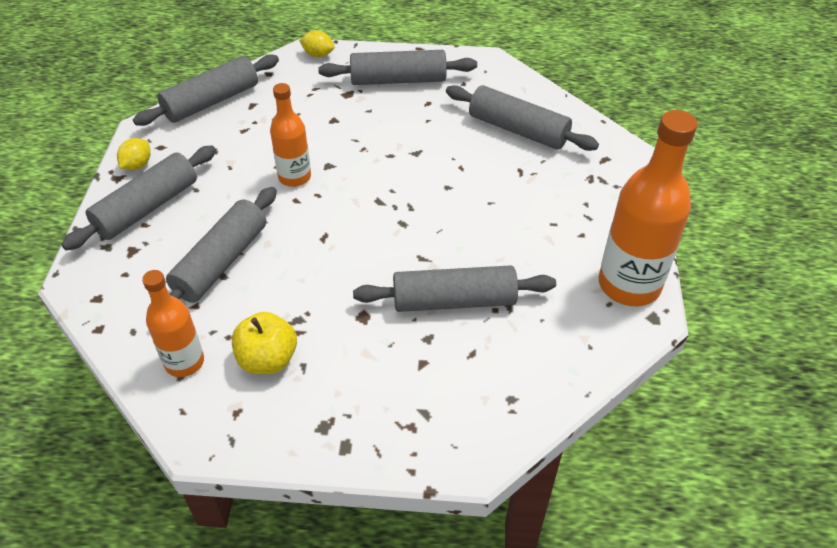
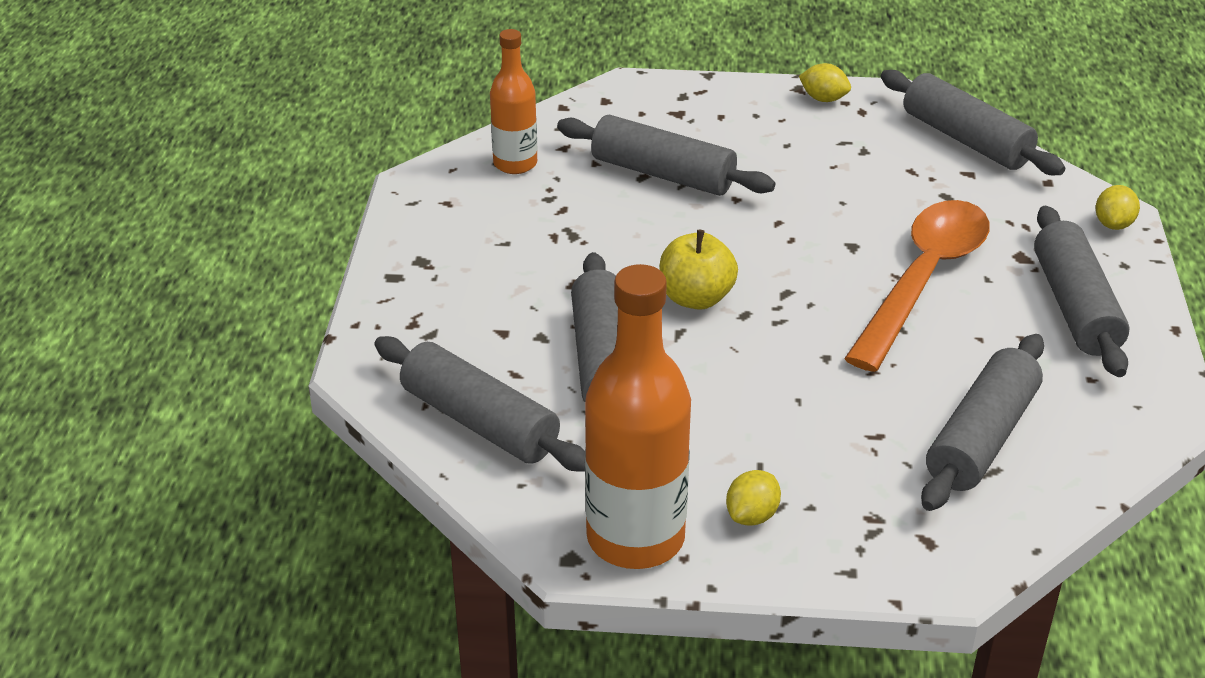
camera: 90 degrees right, 10 degrees down
(147, 207) = (749, 114): grey rolling pin -> grey rolling pin (480, 422)
(268, 359) = (515, 217): yellow apple -> yellow apple (696, 298)
(294, 177) = (823, 218): orange bottle -> none
(369, 137) = (923, 280): none -> orange spoon
(598, 229) = (752, 515): none -> yellow lemon

